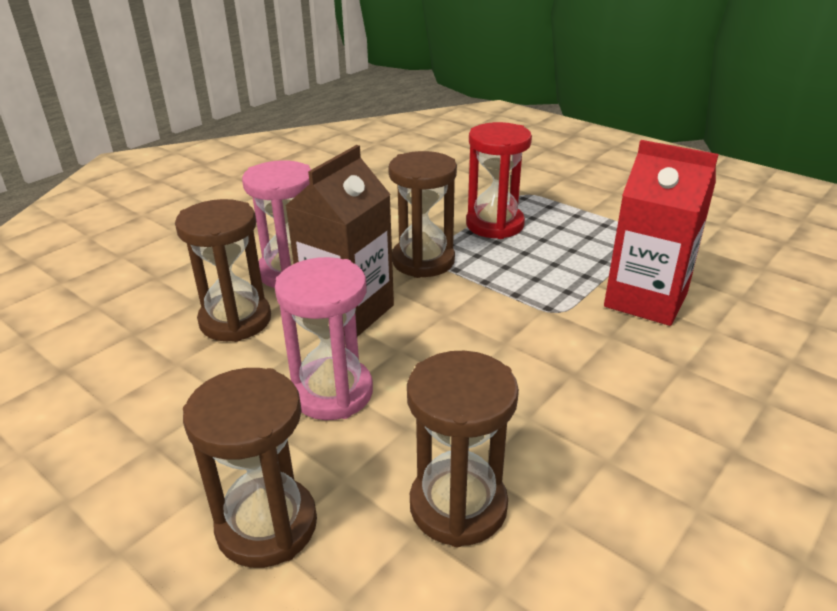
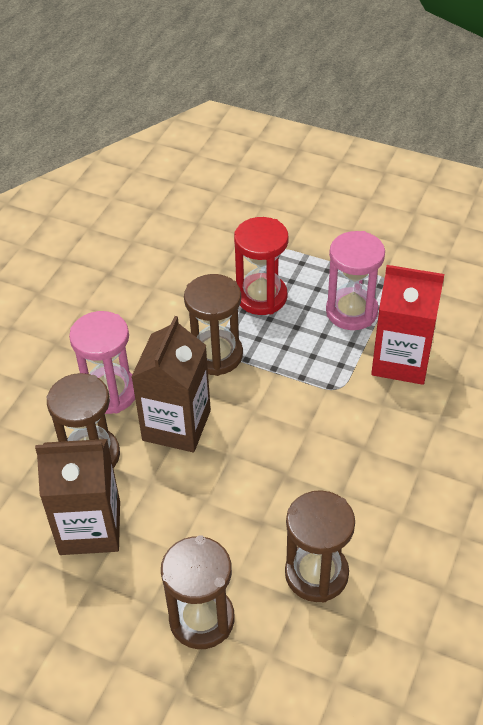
camera: 15 degrees left, 15 degrees up
(188, 387) = (90, 527): none -> brown carton
(332, 392) = (198, 506): pink hourglass -> pink hourglass (351, 311)

